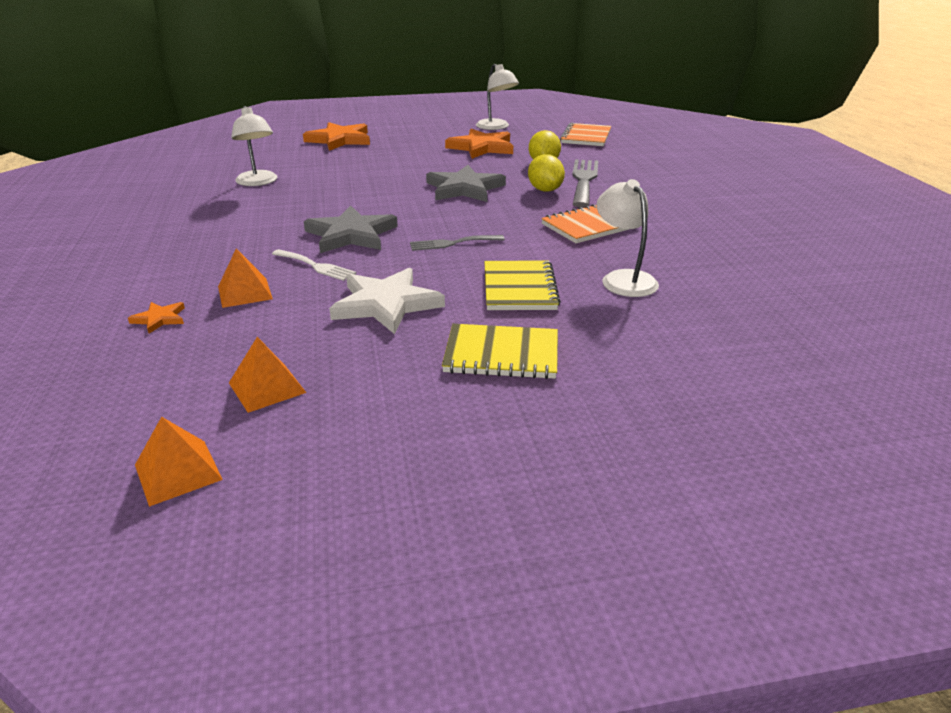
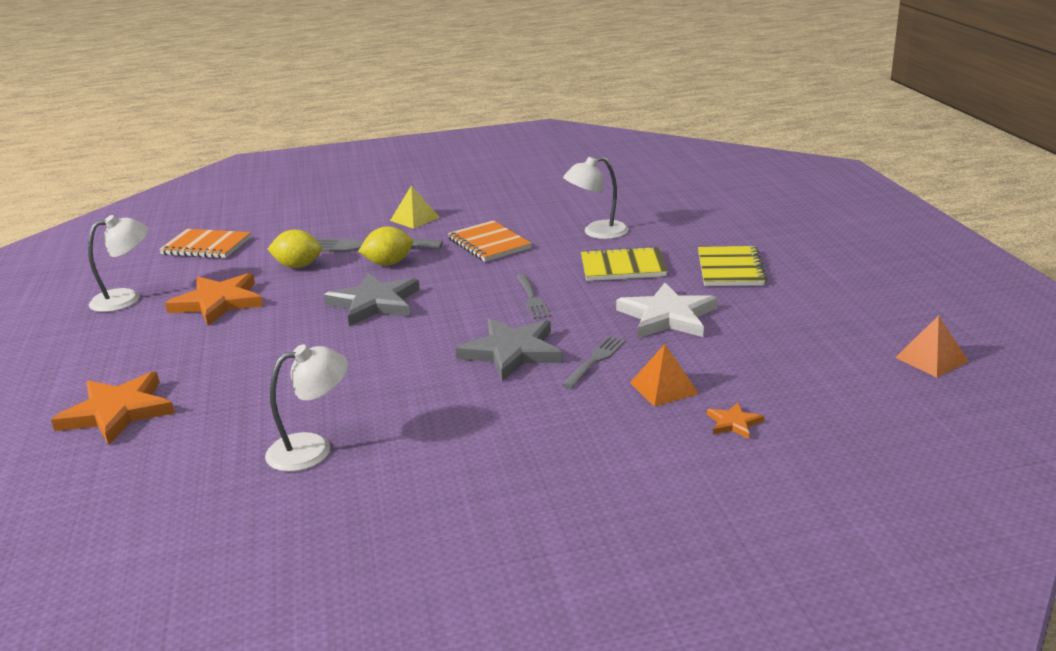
camera: 90 degrees left, 5 degrees down
(267, 387) = (817, 346): orange pyramid -> none
(316, 266) = (595, 360): white fork -> grey fork
(654, 196) = (415, 219): none -> yellow pyramid

